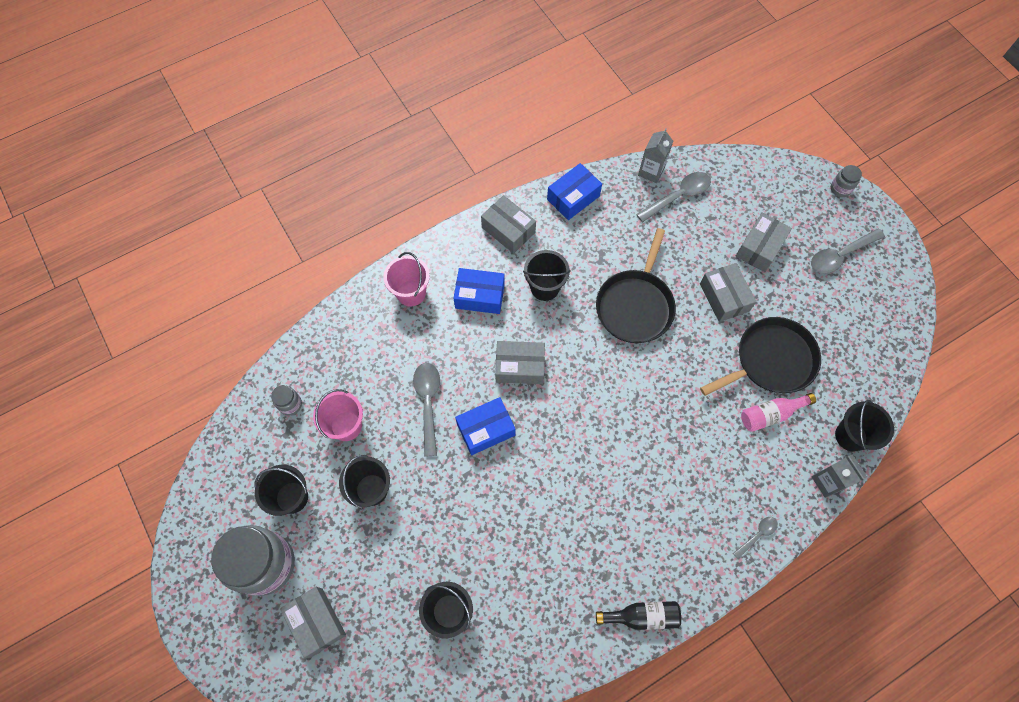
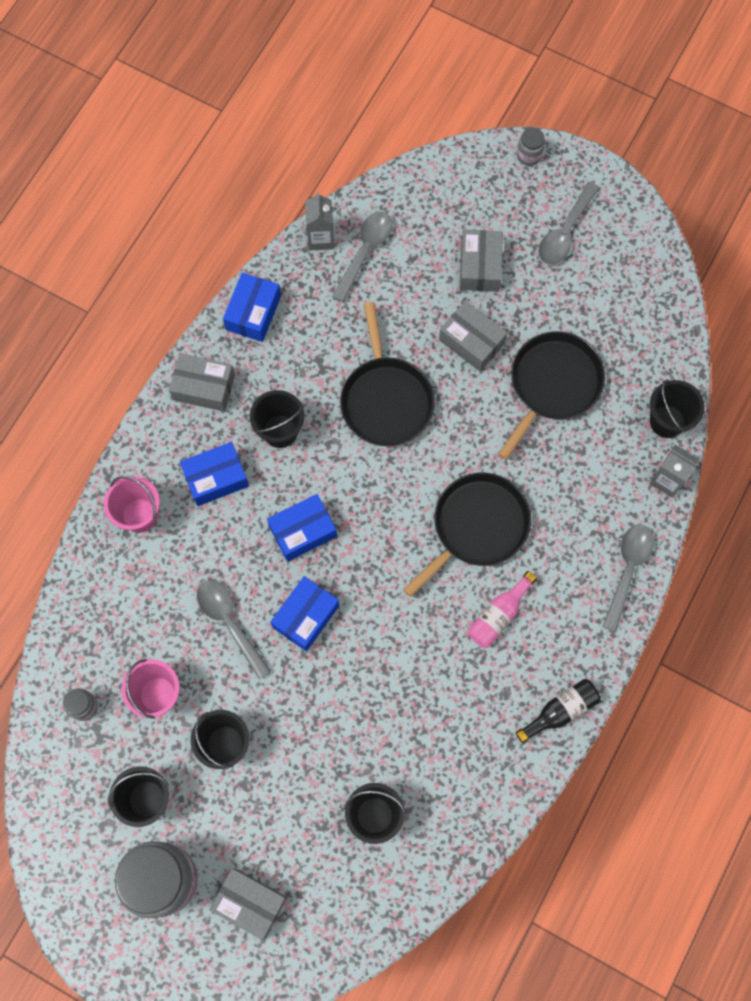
camera: 30 degrees left, 5 degrees up
(520, 366) = (303, 531): grey box -> blue box
(653, 434) = (476, 527): none -> black pan
(757, 535) = (628, 570): grey spoon -> grey spoon, size x1.79
(770, 414) = (580, 442): pink bottle -> pink bottle (499, 615)

